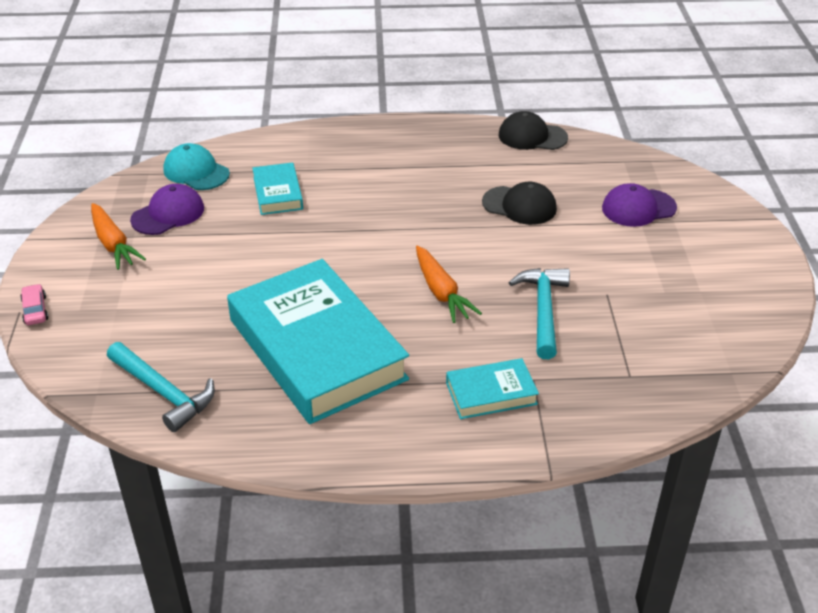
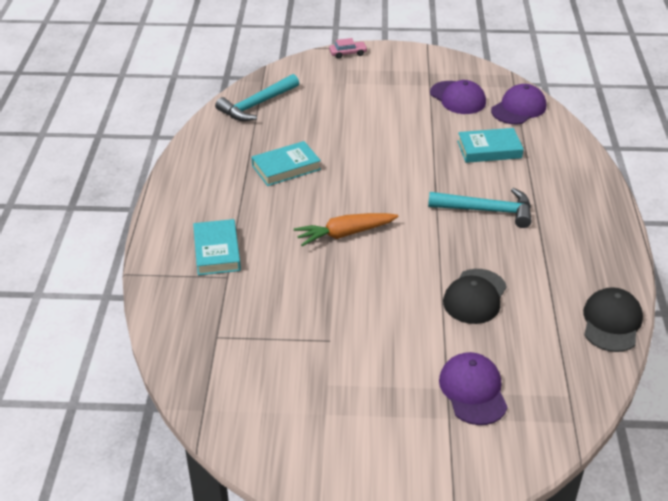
camera: 95 degrees right, 0 degrees up
(113, 244) = (420, 77): orange carrot -> none
(196, 172) = (518, 108): turquoise cap -> purple cap
(317, 349) = (286, 168): turquoise book -> turquoise book, size x0.45
(543, 310) = (311, 293): turquoise hammer -> turquoise hammer (487, 211)

